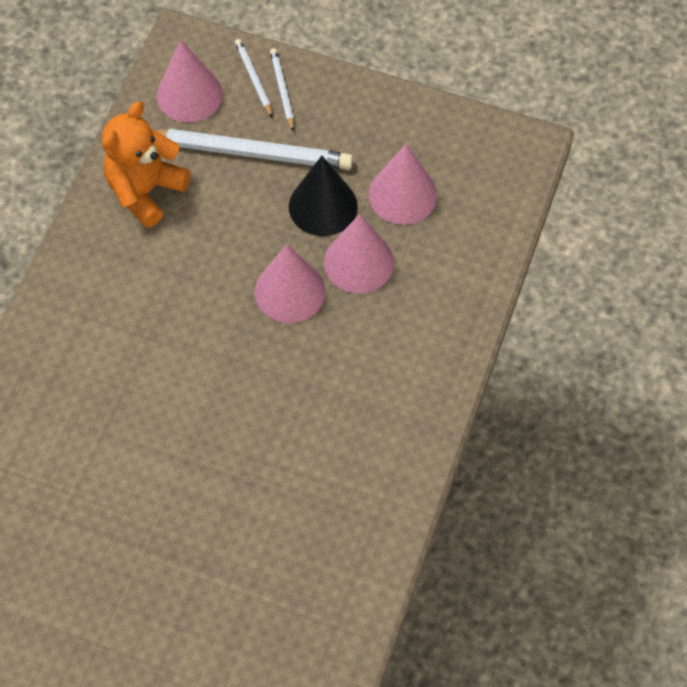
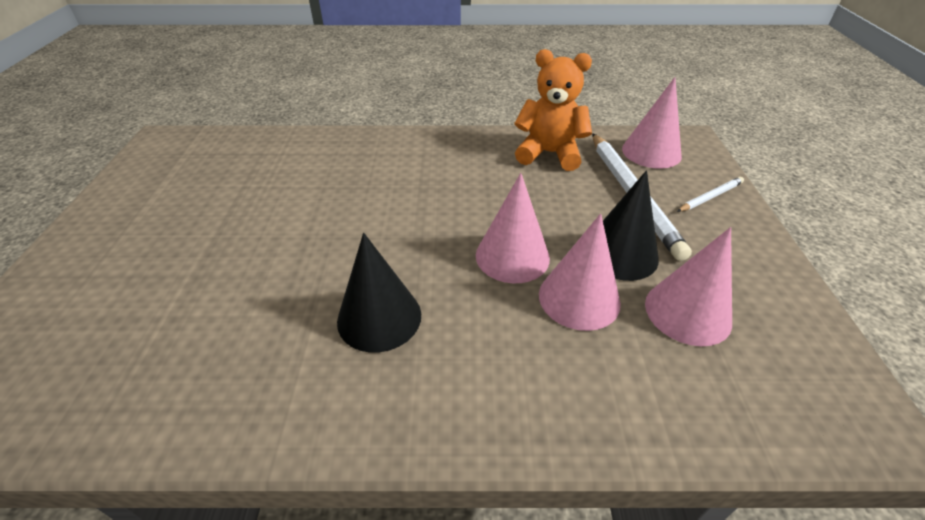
camera: 70 degrees right, 20 degrees down
(253, 79) = (702, 179): white pencil -> none
(319, 417) = (379, 317): none -> black cone

